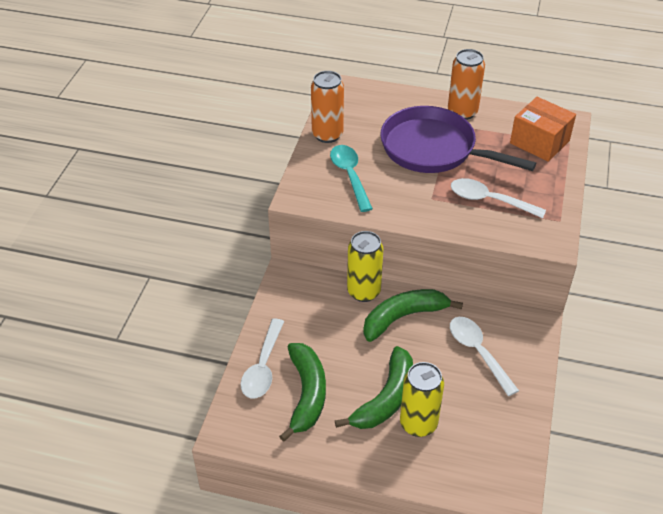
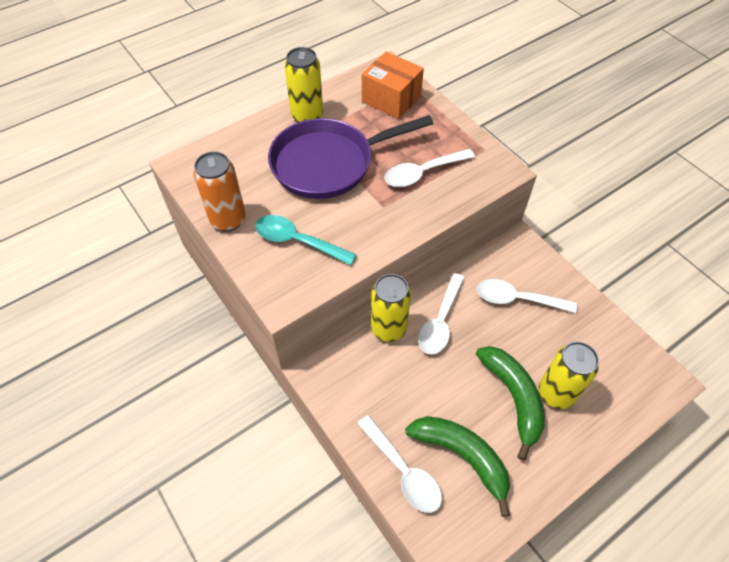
camera: 50 degrees left, 10 degrees up
(403, 317) = (440, 321): green banana -> white spoon
(462, 112) = (307, 116): orange can -> yellow can
(539, 142) = (391, 99): orange box -> orange box turned 45 degrees clockwise

